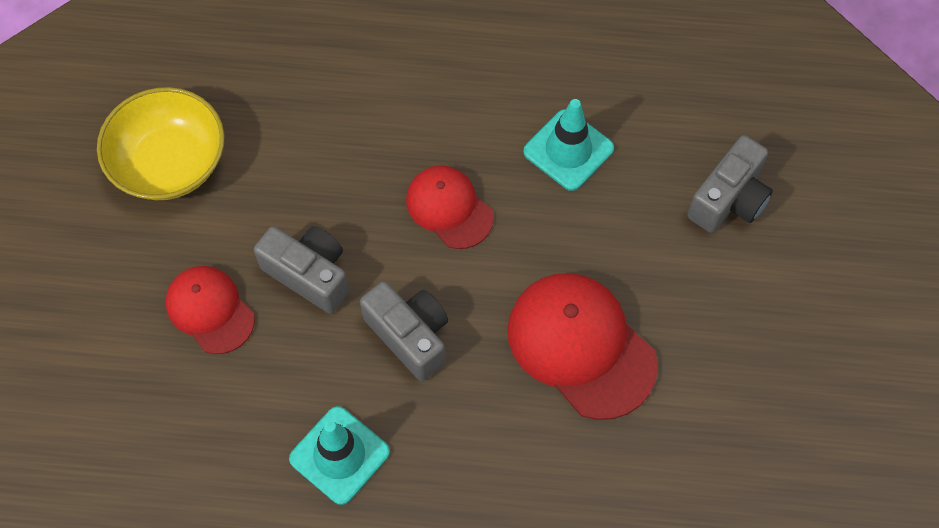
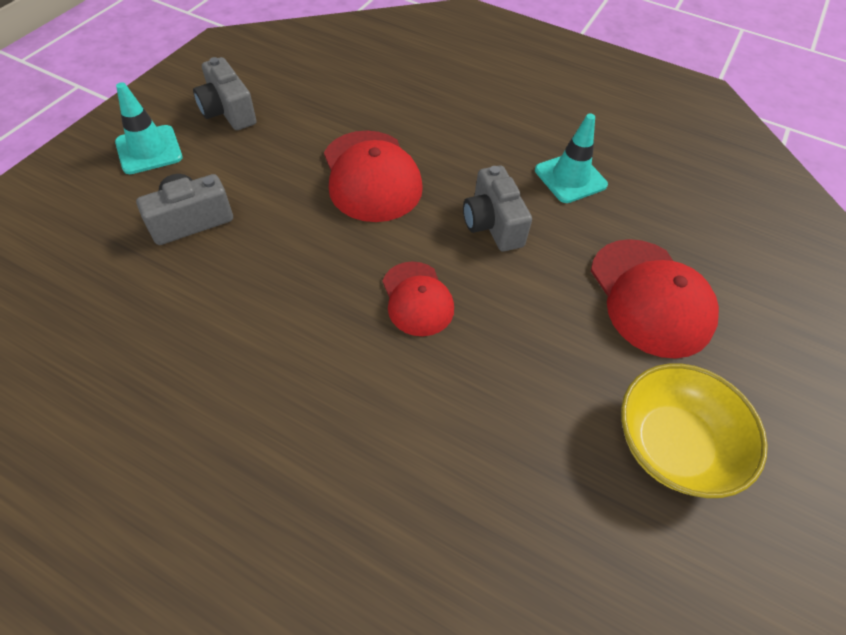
camera: 160 degrees left, 10 degrees down
(210, 310) = (650, 297): red cap -> red cap, size x1.62
(309, 274) = (558, 293): grey camera -> grey camera (228, 111)
(568, 150) = (286, 305): turquoise traffic cone -> turquoise traffic cone (149, 150)

